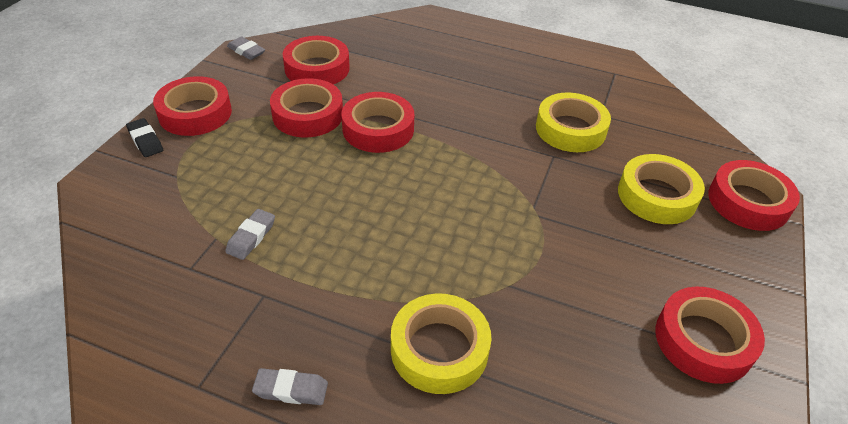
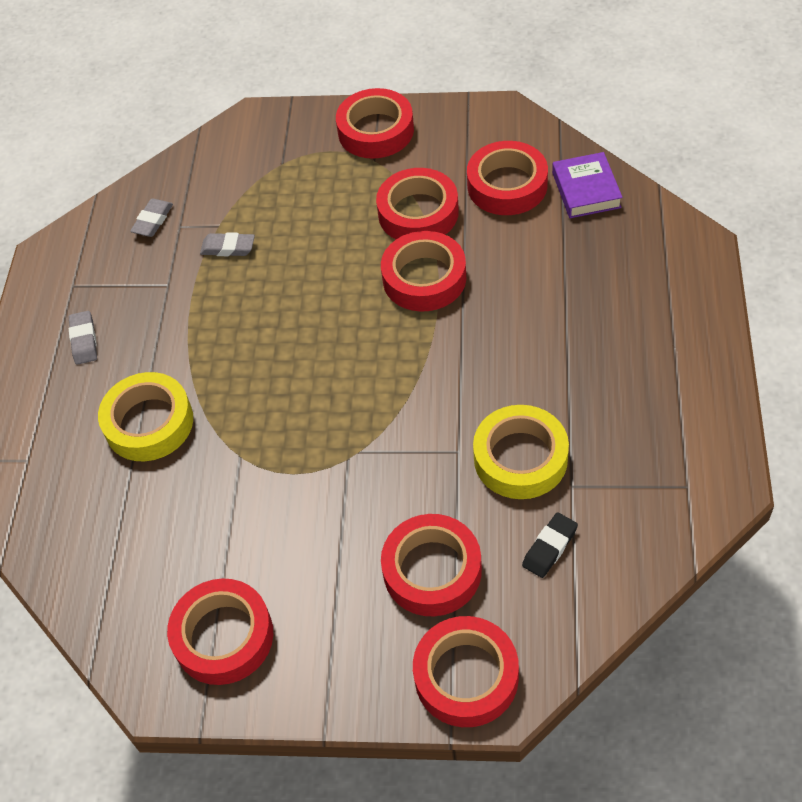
camera: 80 degrees right, 10 degrees up
(145, 141) = (318, 119): black eraser -> black eraser (549, 547)
(246, 51) = (504, 116): grey eraser -> grey eraser (153, 221)
(351, 40) = (586, 190): none -> purple book
(657, 196) = (432, 570): yellow tape -> red tape

